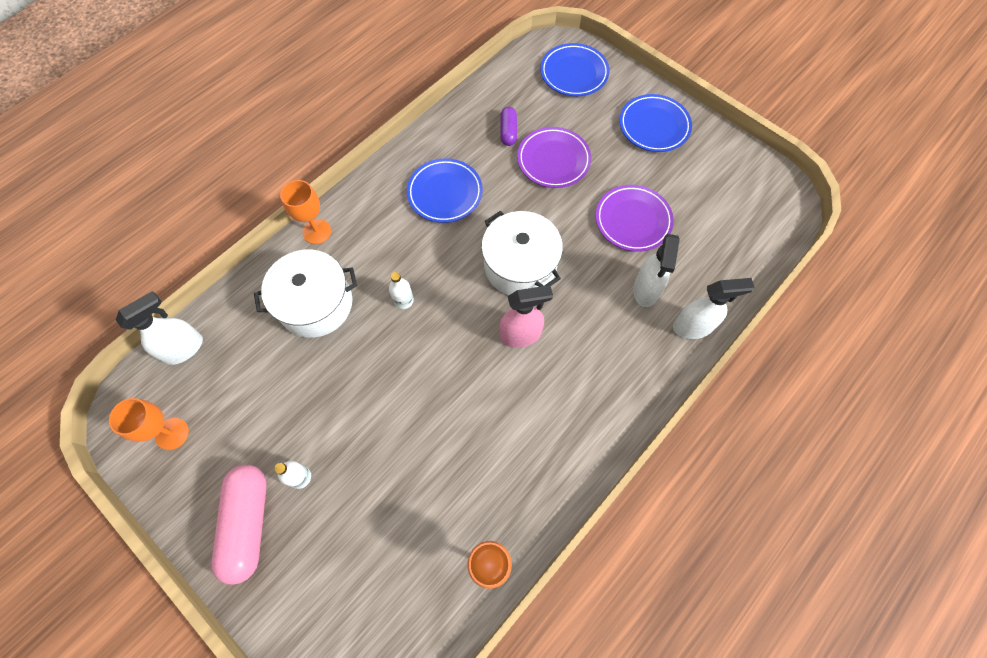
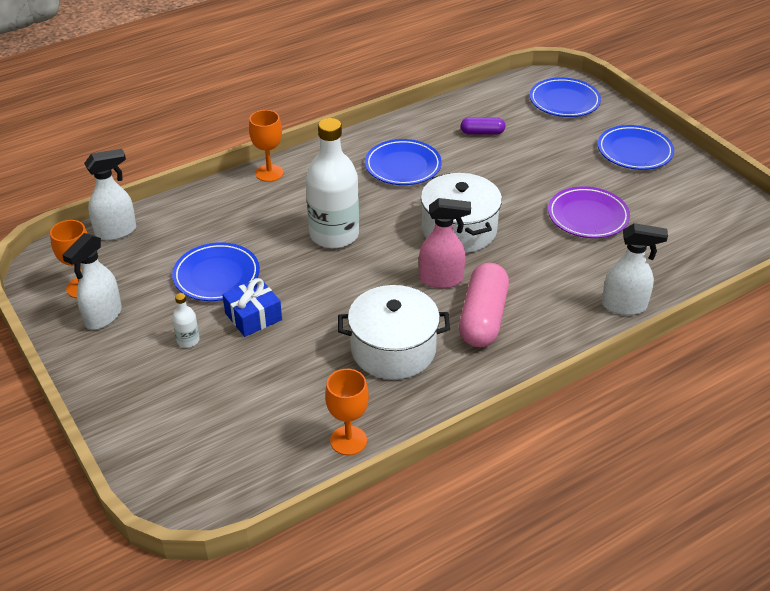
camera: 15 degrees right, 25 degrees down
(248, 523) = (127, 363): pink capsule -> pink capsule (483, 318)
(304, 384) = (216, 276): none -> blue plate
(315, 304) = (249, 222): white pot -> white pot (393, 349)
(355, 429) = (253, 316): none -> blue gift
(403, 300) = (334, 235): white bottle -> white bottle, size x2.42
(508, 131) = (482, 133): purple capsule -> purple capsule turned 75 degrees clockwise
(553, 160) = (520, 160): purple plate -> none
(646, 290) = (583, 270): white spray bottle -> white spray bottle (103, 316)

